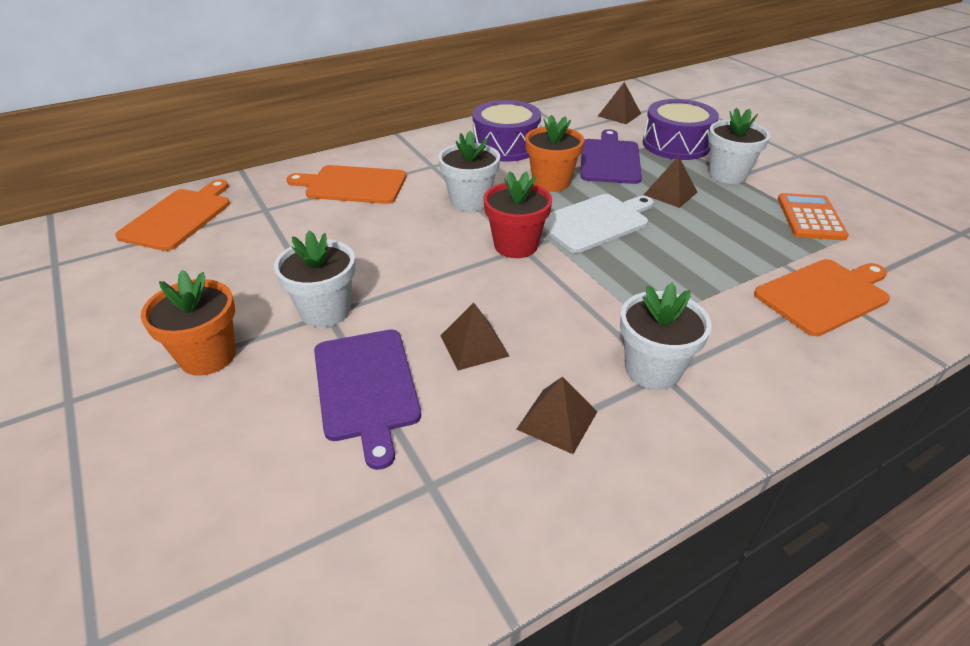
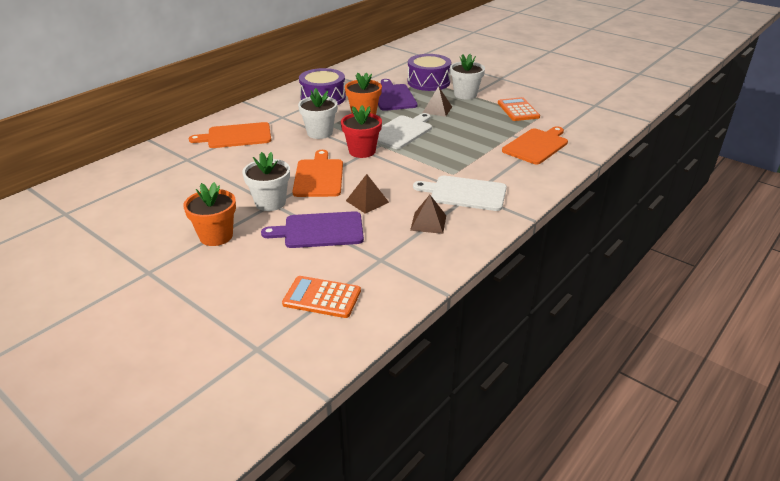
camera: 20 degrees left, 5 degrees down
(179, 217) = (130, 173): orange cutting board -> orange cutting board (319, 176)
(280, 548) = (322, 297): none -> orange calculator
(366, 387) = (320, 230): purple cutting board -> purple cutting board turned 120 degrees clockwise
(619, 115) = (385, 69): brown pyramid -> none
(652, 369) = (465, 193): white flower pot -> white cutting board

